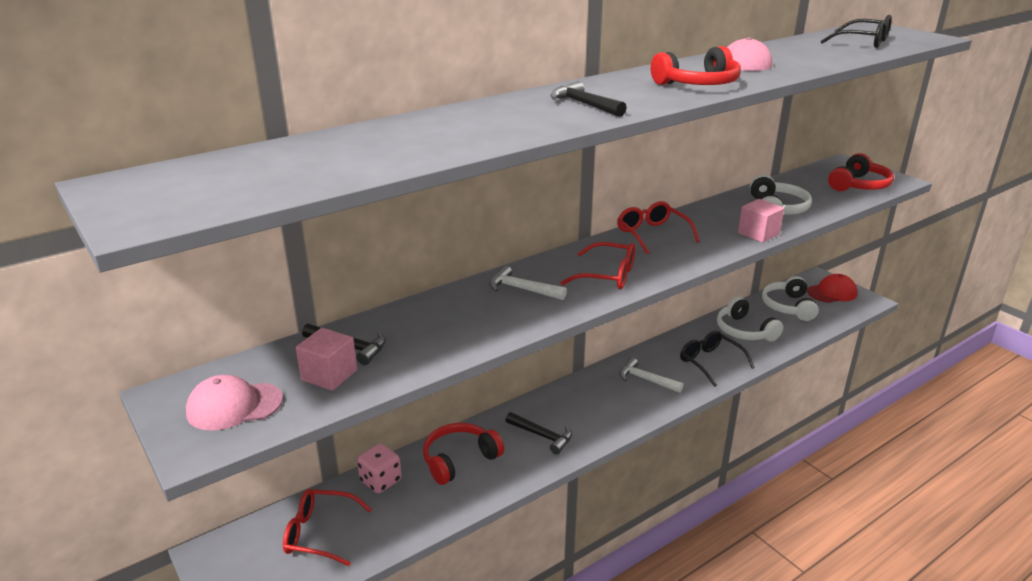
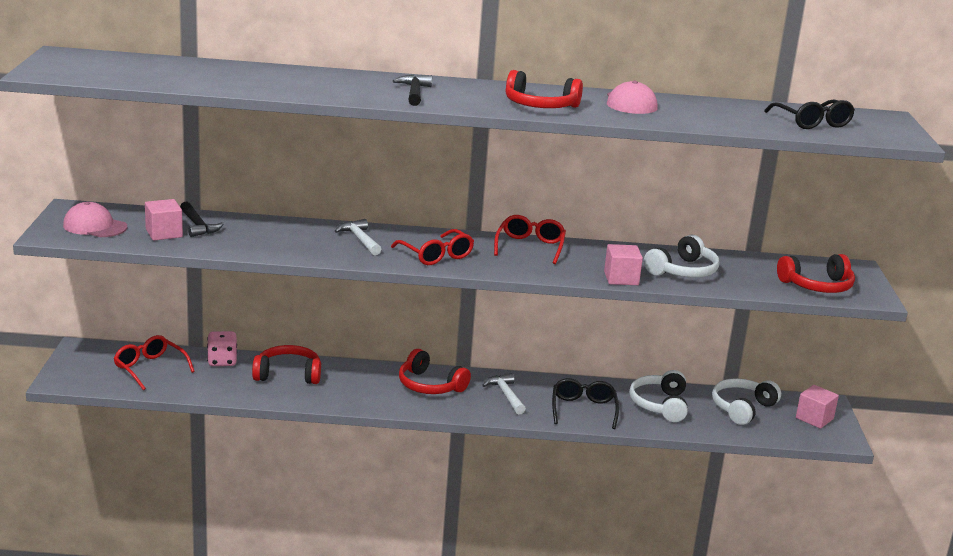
camera: 35 degrees right, 5 degrees down
(542, 436) = (366, 389): black hammer -> none
(583, 402) = (430, 385): none -> red headphones
(832, 292) = (814, 418): red cap -> pink cube

